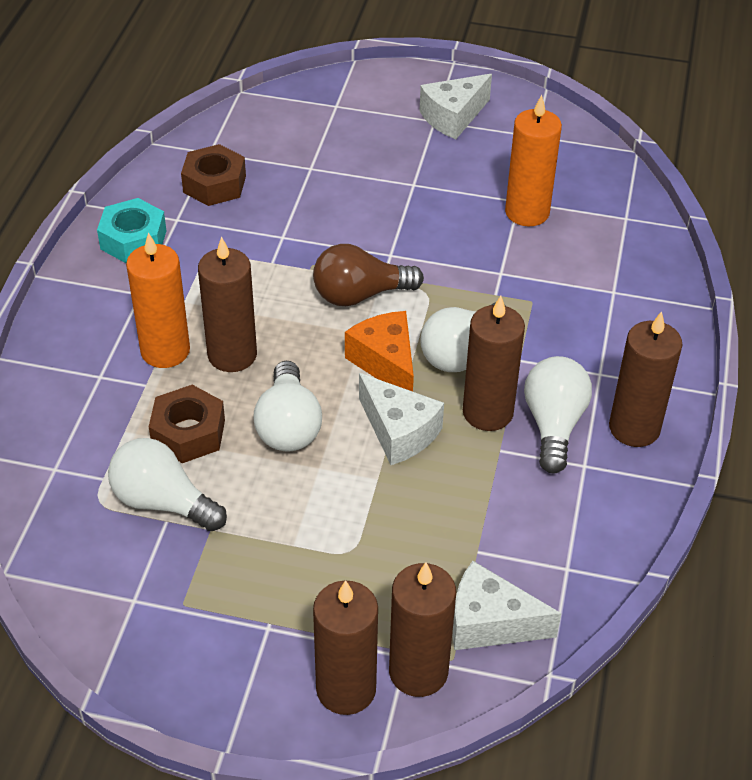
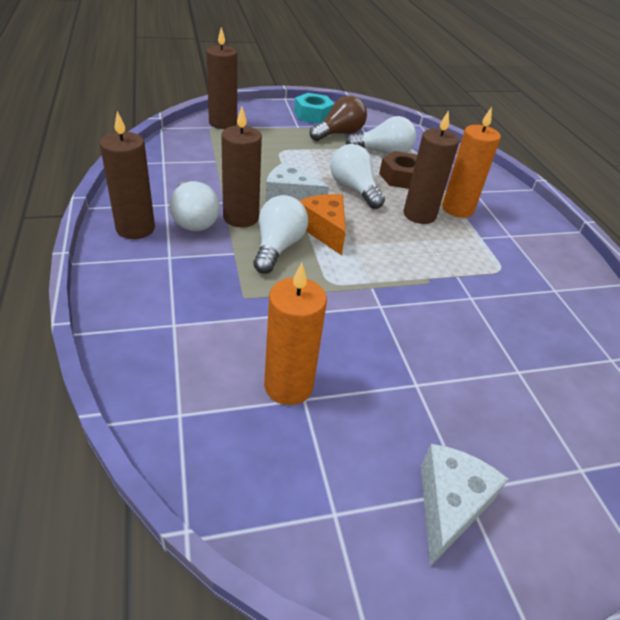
camera: 150 degrees right, 5 degrees down
(133, 240) = (560, 267): turquoise nut -> turquoise nut (313, 115)
(214, 184) = (568, 327): brown nut -> none
(346, 689) = (251, 116): brown candle -> none
(360, 295) = (376, 268): brown light bulb -> brown light bulb (339, 134)
(386, 363) = (324, 230): orange cheese -> orange cheese turned 150 degrees counterclockwise
(490, 623) = (196, 139): white cheese -> none

